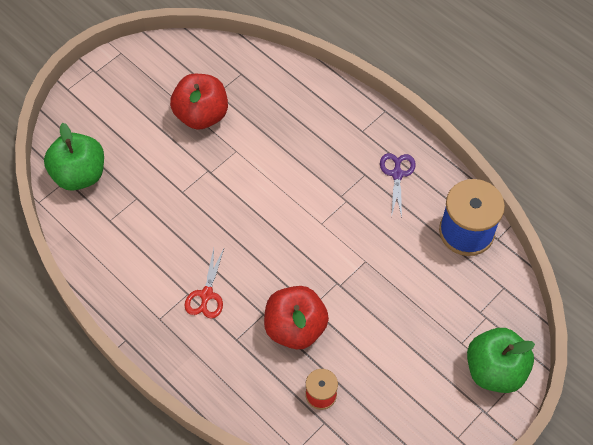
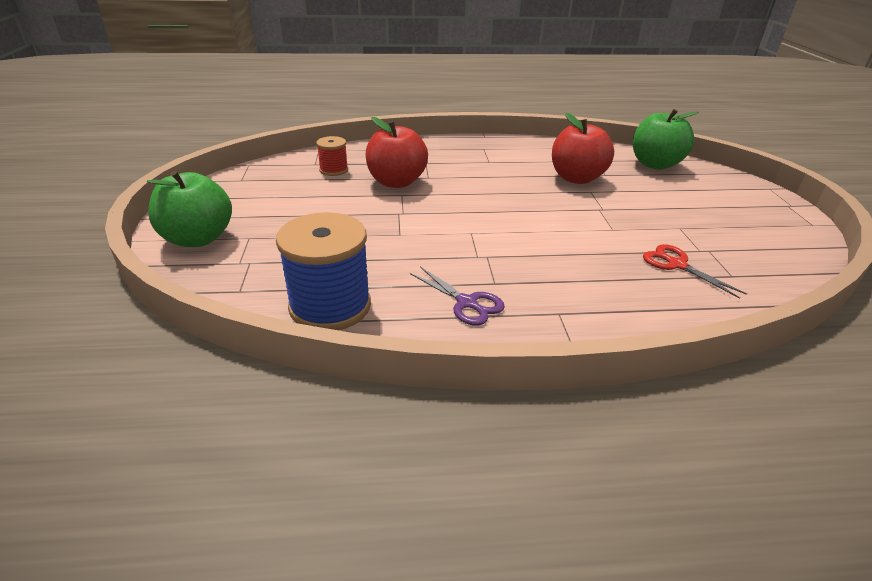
camera: 130 degrees right, 25 degrees down
(201, 115) = (680, 230): red apple -> red apple (576, 178)
(206, 295) = (477, 166): red scissors -> red scissors (677, 265)

